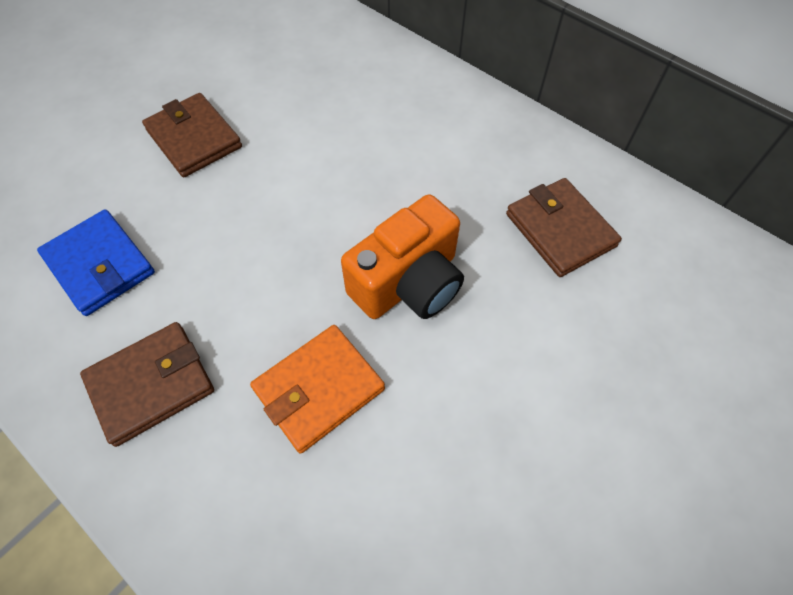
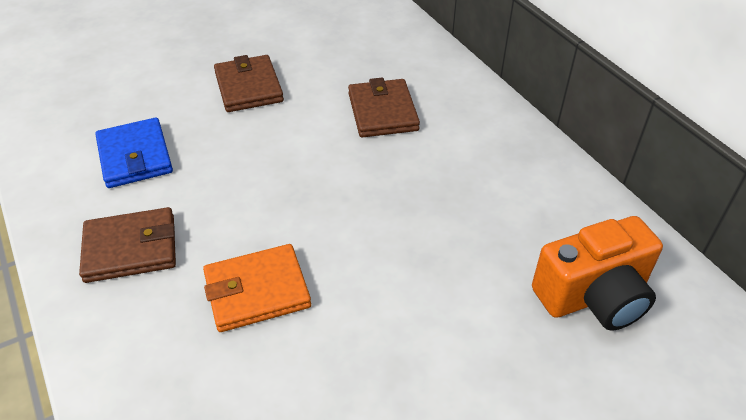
camera: 20 degrees right, 15 degrees down
(408, 283) = (371, 235): orange camera -> orange camera (594, 296)
(560, 230) = (528, 231): brown wallet -> brown wallet (382, 112)

